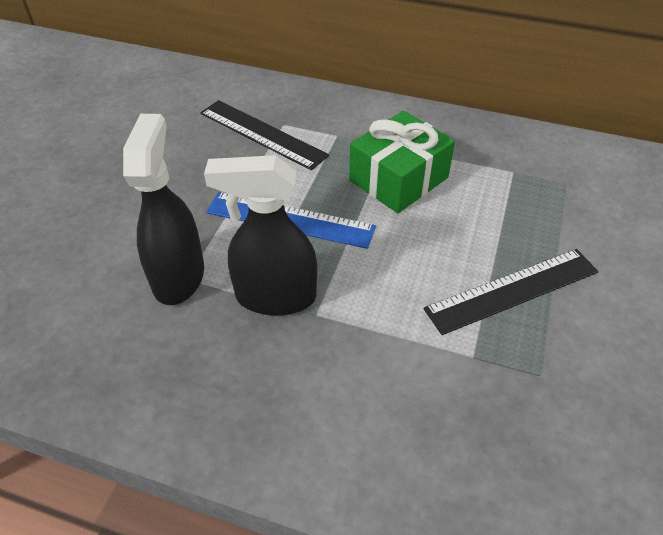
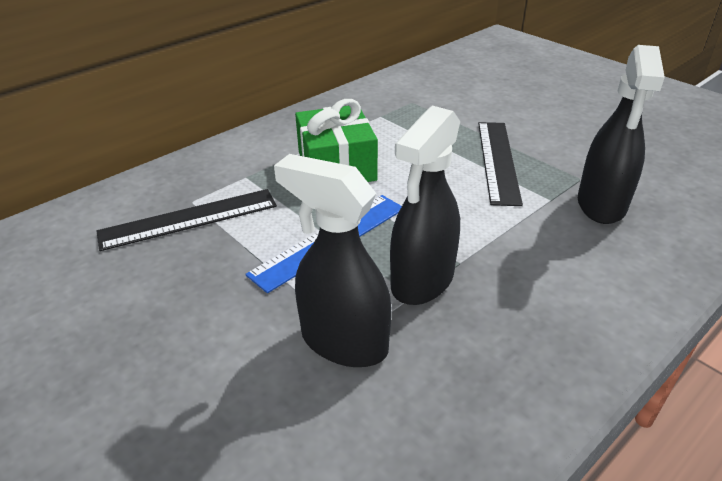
camera: 60 degrees left, 10 degrees down
(501, 407) = (601, 205): none -> black spray bottle

